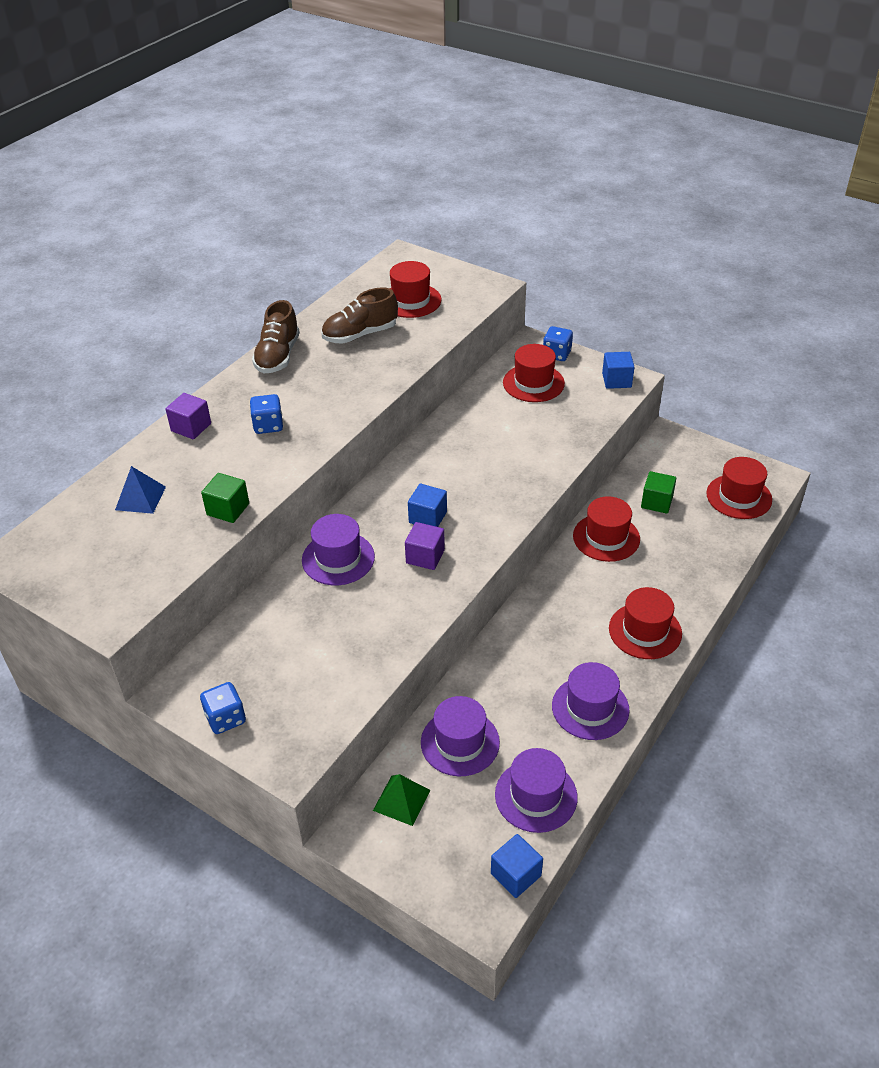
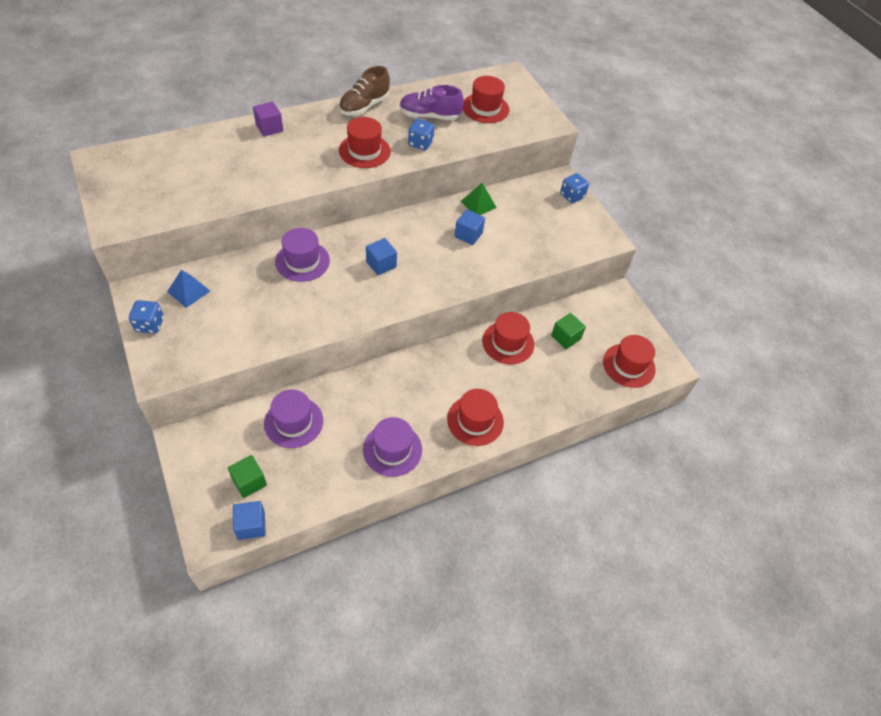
camera: 25 degrees right, 10 degrees up
(140, 498) = (199, 158): blue pyramid -> blue pyramid (188, 291)
(228, 509) = (240, 192): green cube -> green cube (249, 482)
(268, 425) = (315, 150): blue dice -> blue dice (420, 143)
(360, 335) = (429, 116): brown shoe -> purple shoe
(401, 800) = (228, 436): green pyramid -> green pyramid (478, 204)
(425, 556) = (355, 289): purple cube -> none
(533, 383) = (536, 208): red hat -> red hat (364, 151)
(536, 796) = (307, 484): purple hat -> none
(616, 380) = (597, 235): blue cube -> blue cube (468, 235)

